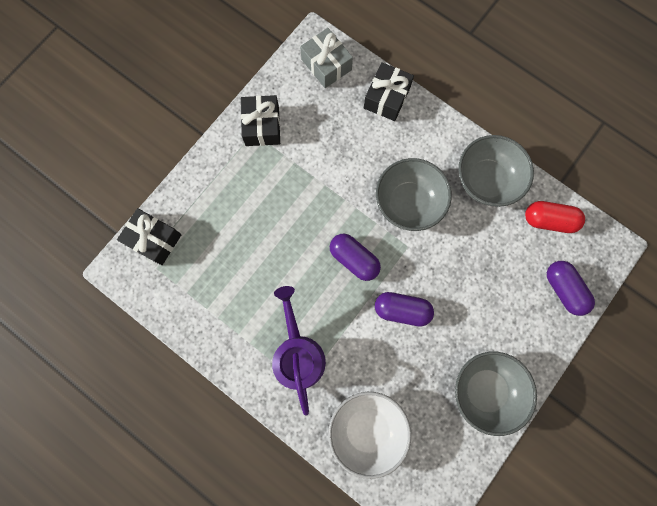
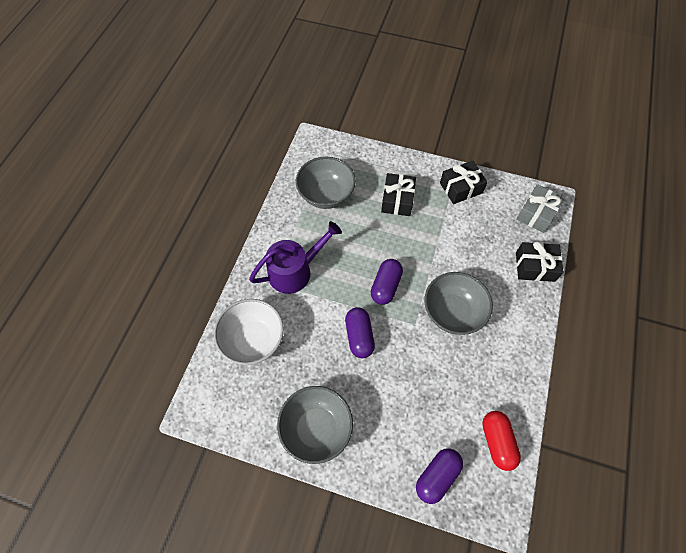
camera: 70 degrees right, 15 degrees down
(154, 239) = (342, 152): black gift -> black gift (397, 200)
(486, 180) = (506, 371): grey bowl -> grey bowl (326, 195)

